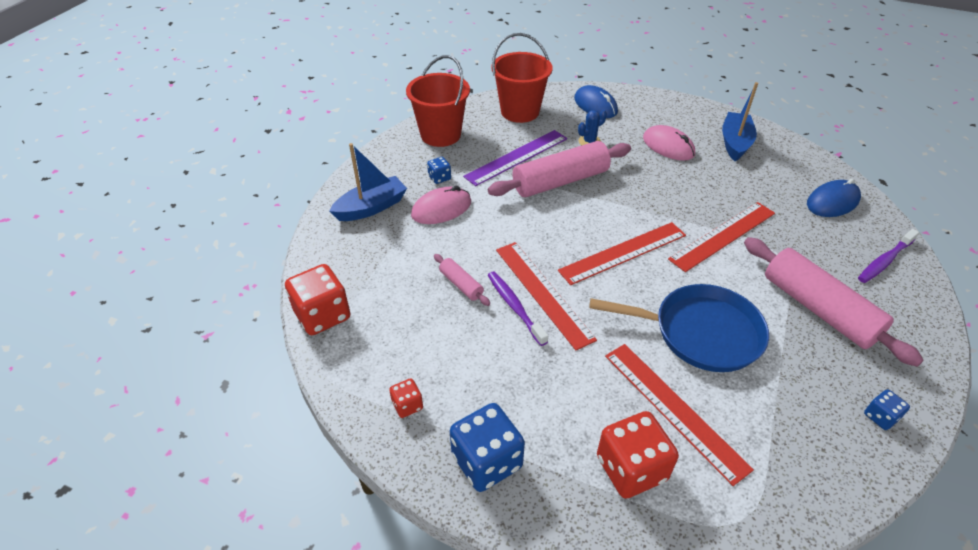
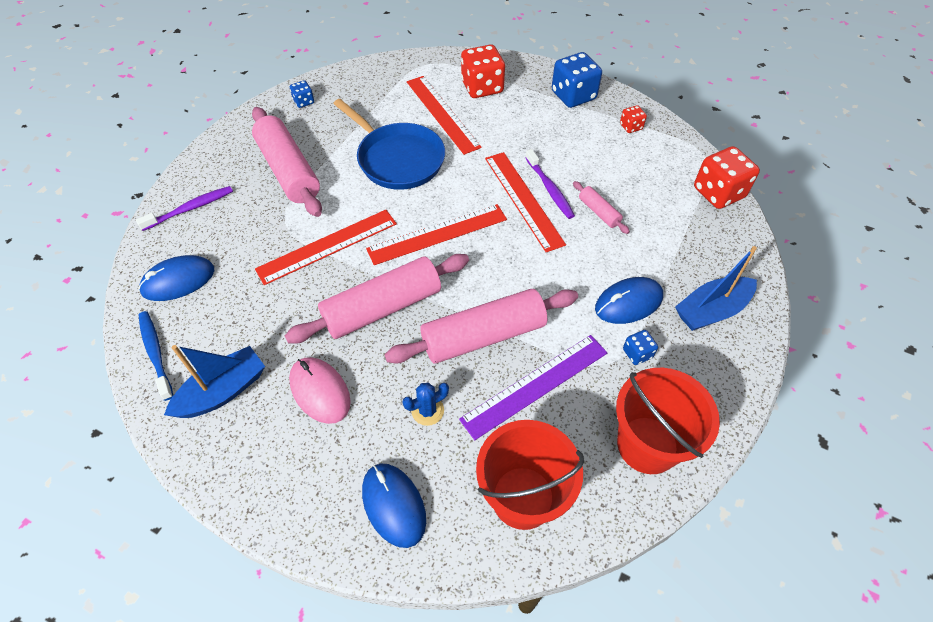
camera: 175 degrees left, 10 degrees up
(441, 209) = (628, 303): pink mouse -> blue mouse
(648, 194) = (382, 307): none -> pink rolling pin
(701, 333) = (398, 159): blue pan -> blue pan turned 150 degrees counterclockwise
(735, 143) = (223, 391): blue boat -> blue boat turned 150 degrees counterclockwise
(802, 158) = (155, 353): none -> blue toothbrush

